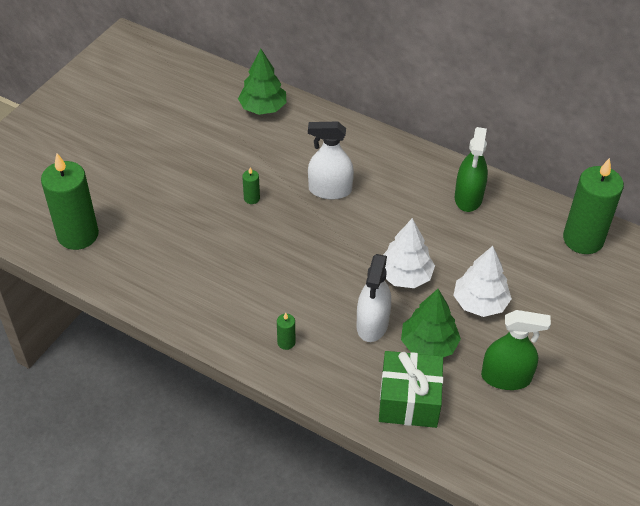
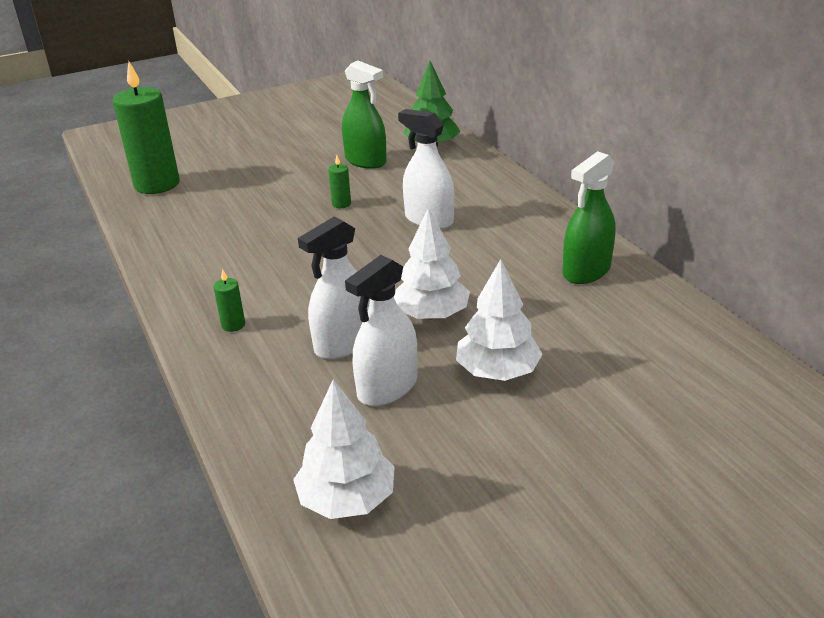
camera: 35 degrees right, 15 degrees down
(409, 401) = (300, 433): green gift -> none
(429, 345) = (387, 387): green tree -> white spray bottle
(473, 429) = (347, 499): none -> white tree
(506, 377) = (451, 461): green spray bottle -> green spray bottle (365, 161)
(583, 239) = (711, 358): green candle -> none

